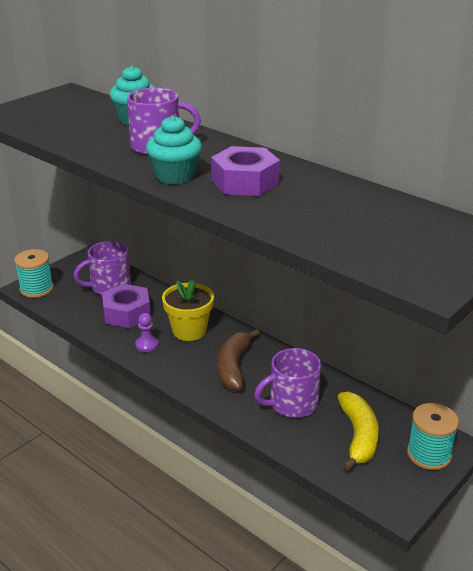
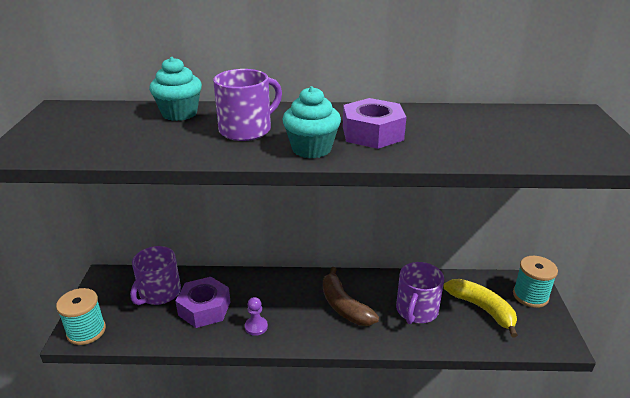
camera: 40 degrees left, 0 degrees up
(189, 330) = (275, 295): yellow flower pot -> none

